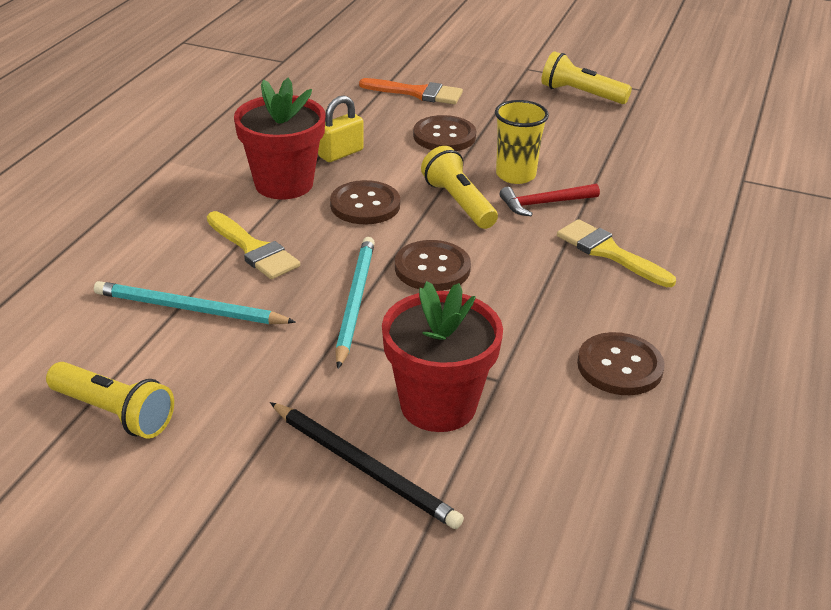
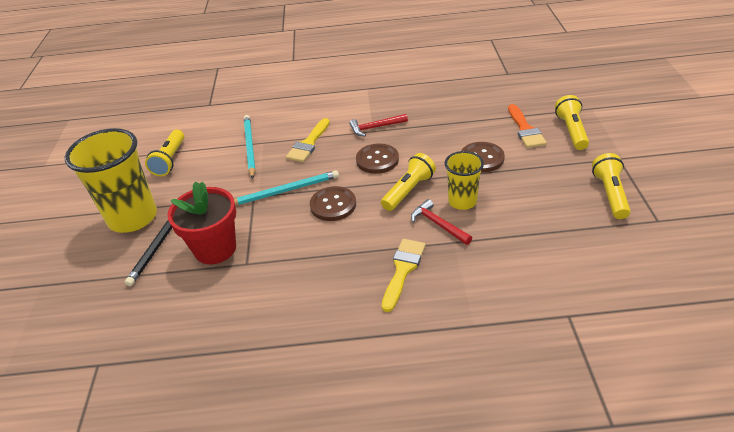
camera: 70 degrees right, 5 degrees up
(256, 496) = (133, 217): none -> yellow cup
(284, 184) = (375, 127): red flower pot -> red hammer
(341, 153) = (423, 132): yellow padlock -> none
(451, 71) = (571, 131): none -> yellow flashlight
(619, 366) = (283, 309): brown button -> none

